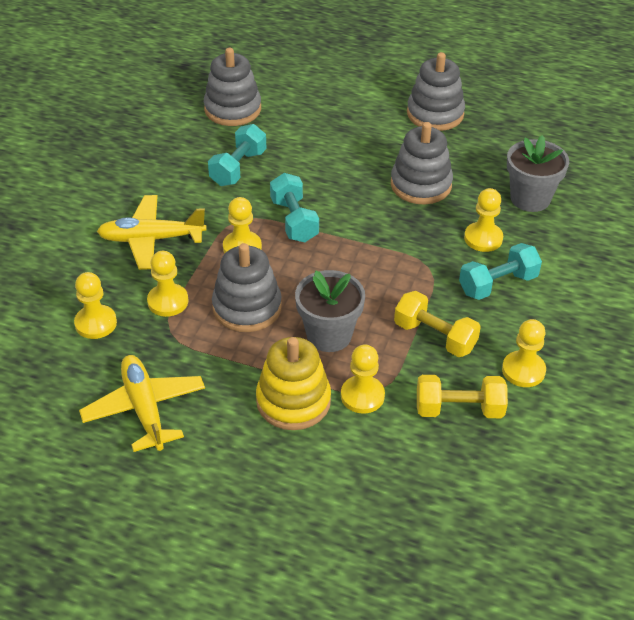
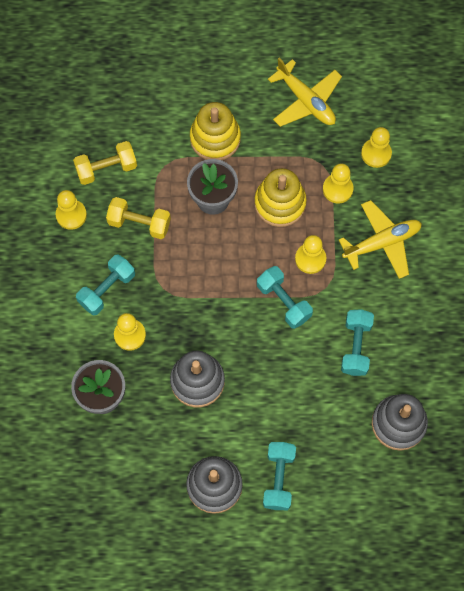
camera: 160 degrees right, 25 degrees up
(247, 307) = (280, 203): grey stacking toy -> yellow stacking toy
(362, 396) = (172, 157): yellow pawn -> none
(370, 104) = (278, 479): none -> turquoise dumbbell

